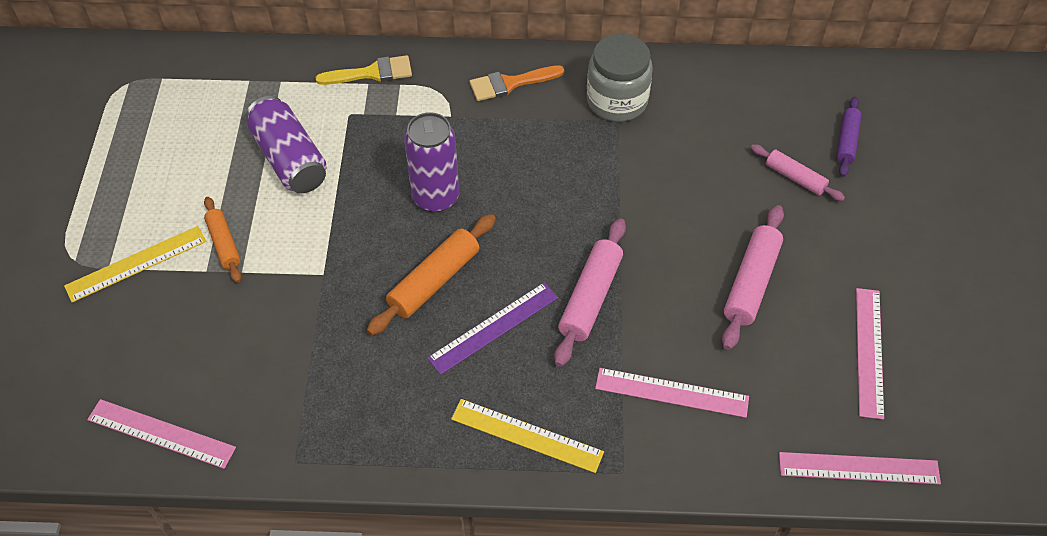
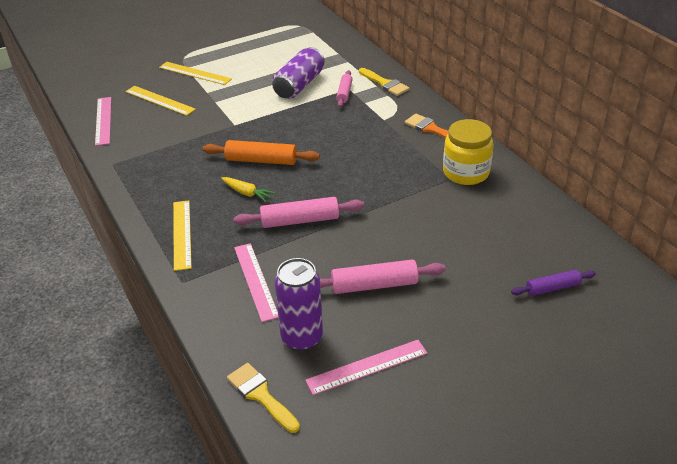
camera: 60 degrees right, 15 degrees down
(172, 338) = (160, 100): none -> yellow ruler
(224, 244) = (227, 90): orange rolling pin -> none
(435, 197) = (320, 138): purple can -> purple can (302, 338)
(493, 328) = (247, 193): purple ruler -> yellow carrot
(617, 101) = (466, 172): grey jar -> yellow jar
(795, 177) = (488, 273): pink rolling pin -> pink rolling pin (344, 93)
(859, 468) = (260, 395): pink ruler -> yellow brush

